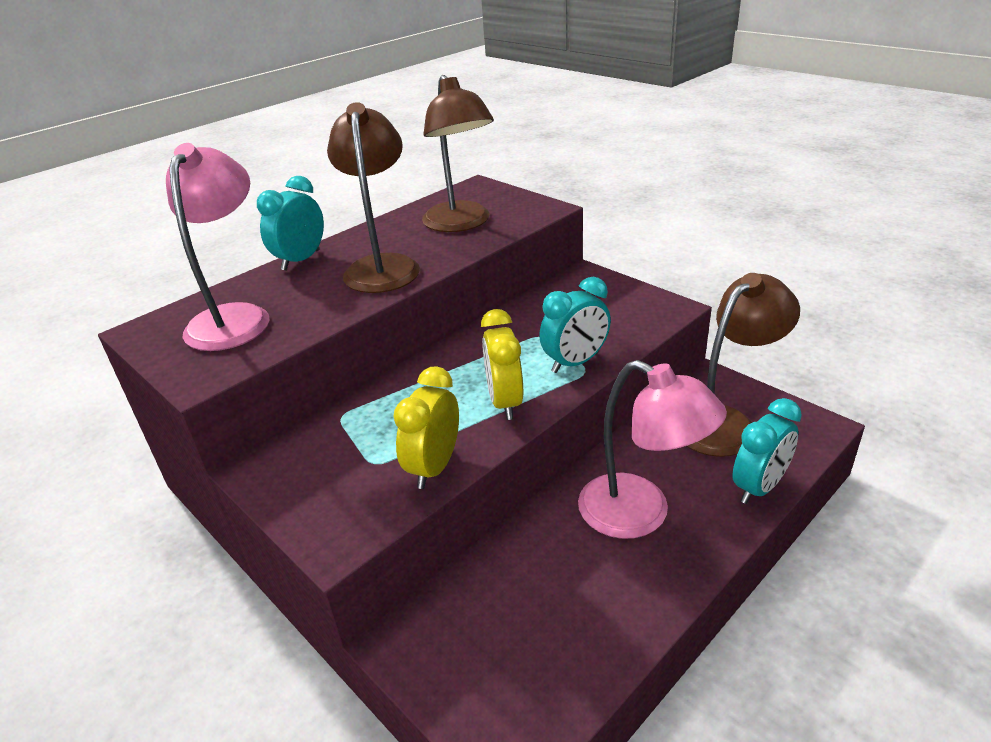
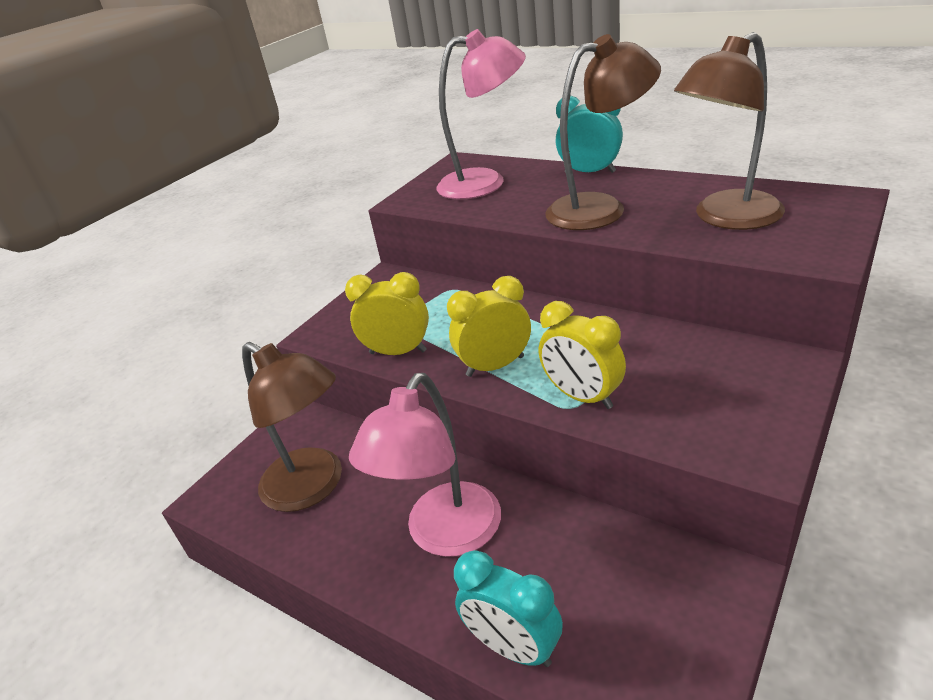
camera: 80 degrees right, 0 degrees up
(575, 362) = (582, 397): turquoise clock -> yellow clock
(725, 422) = (634, 602): brown lamp -> brown lamp (313, 487)

